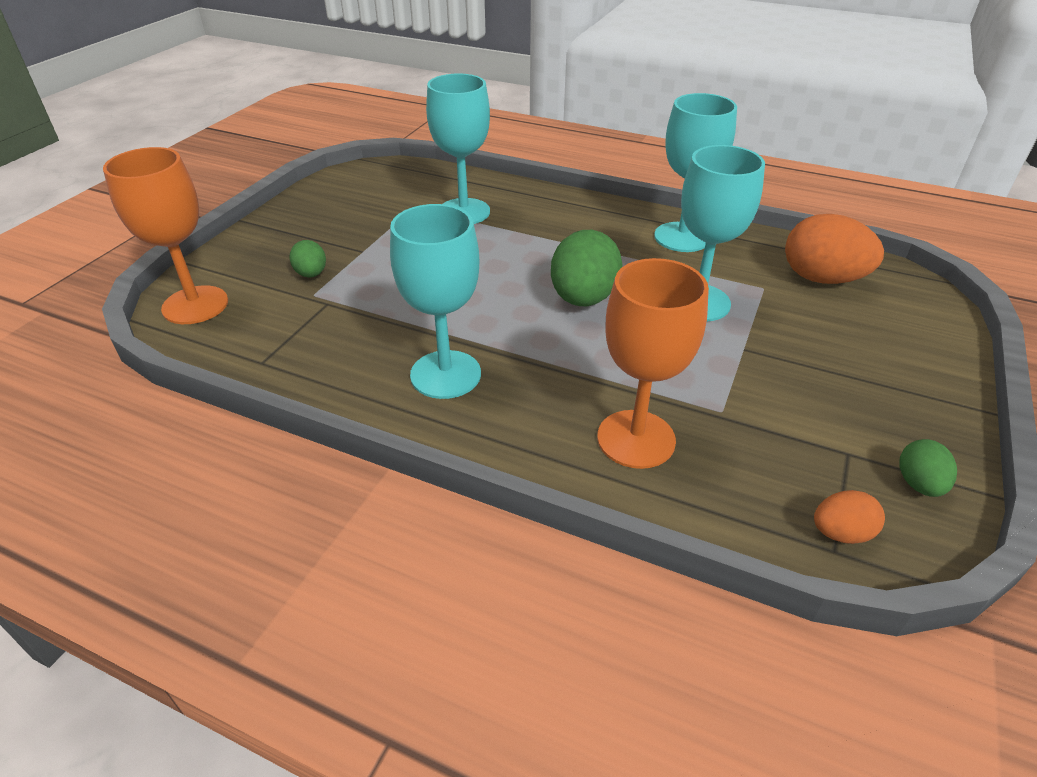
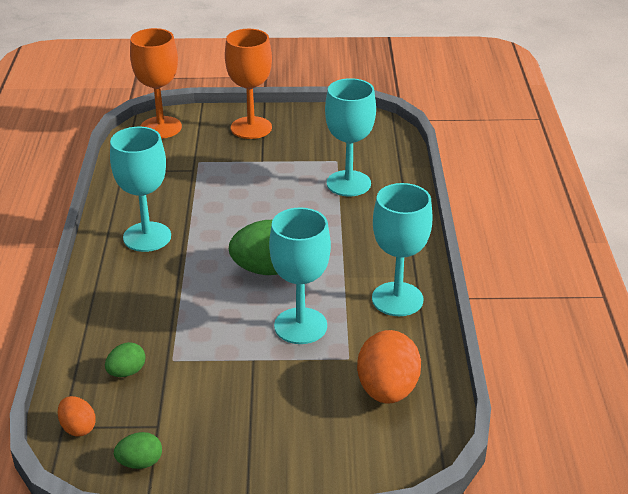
camera: 65 degrees right, 5 degrees down
(311, 274) = (220, 152): green egg -> green egg (126, 372)
(636, 439) = (124, 327): orange goblet -> orange goblet (251, 128)

